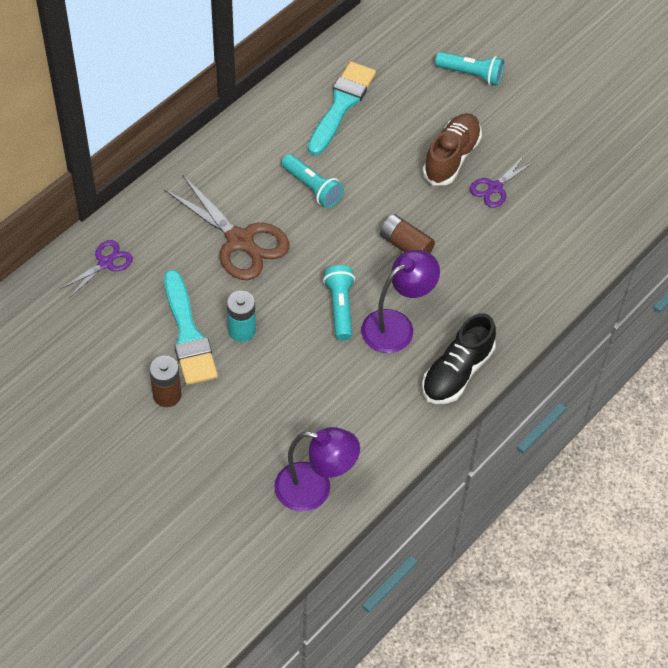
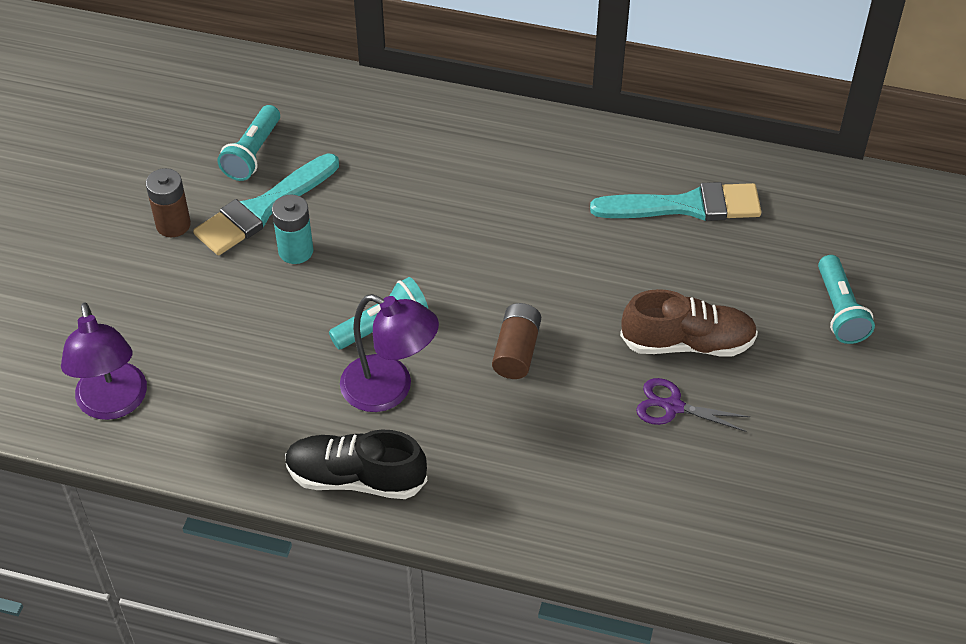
camera: 65 degrees right, 5 degrees down
(105, 263) = (316, 104): purple scissors -> none
(240, 241) = (419, 198): brown scissors -> none
(312, 188) = (540, 230): turquoise flashlight -> turquoise flashlight (252, 154)

